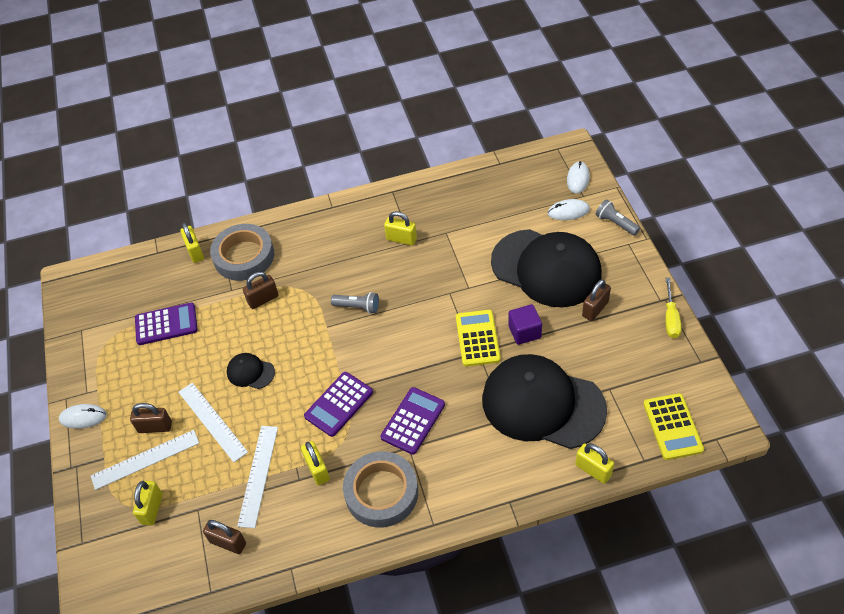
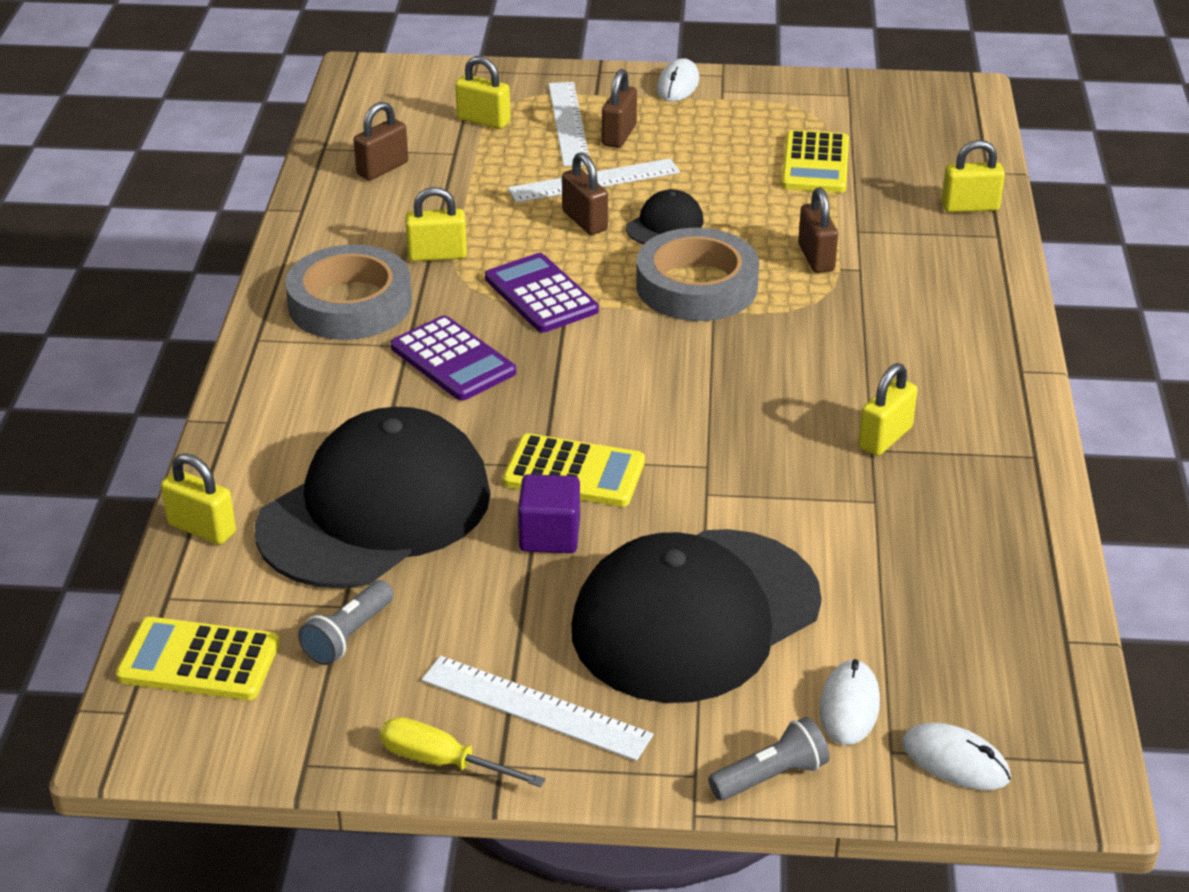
camera: 105 degrees right, 15 degrees down
(166, 324) = (815, 164): purple calculator -> yellow calculator
(244, 256) = (932, 253): grey tape -> grey tape (696, 286)
(258, 475) = (469, 205): white ruler -> white ruler (535, 708)
(357, 307) = (737, 351): grey flashlight -> grey flashlight (348, 636)
(593, 470) = (202, 528): yellow padlock -> yellow padlock turned 60 degrees clockwise
(595, 309) = (542, 652): brown padlock -> brown padlock (584, 221)

